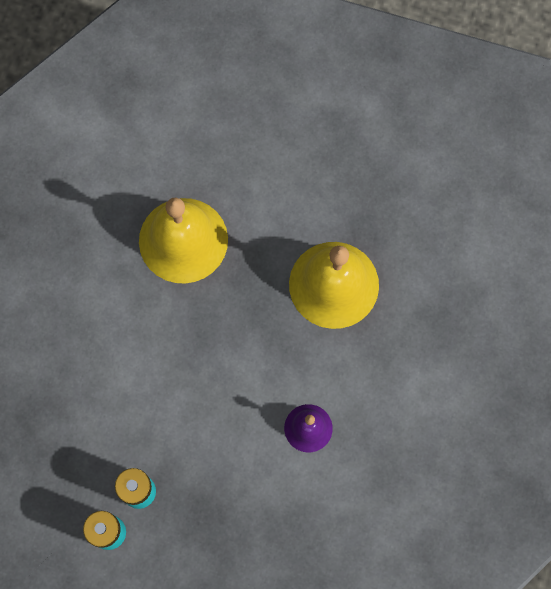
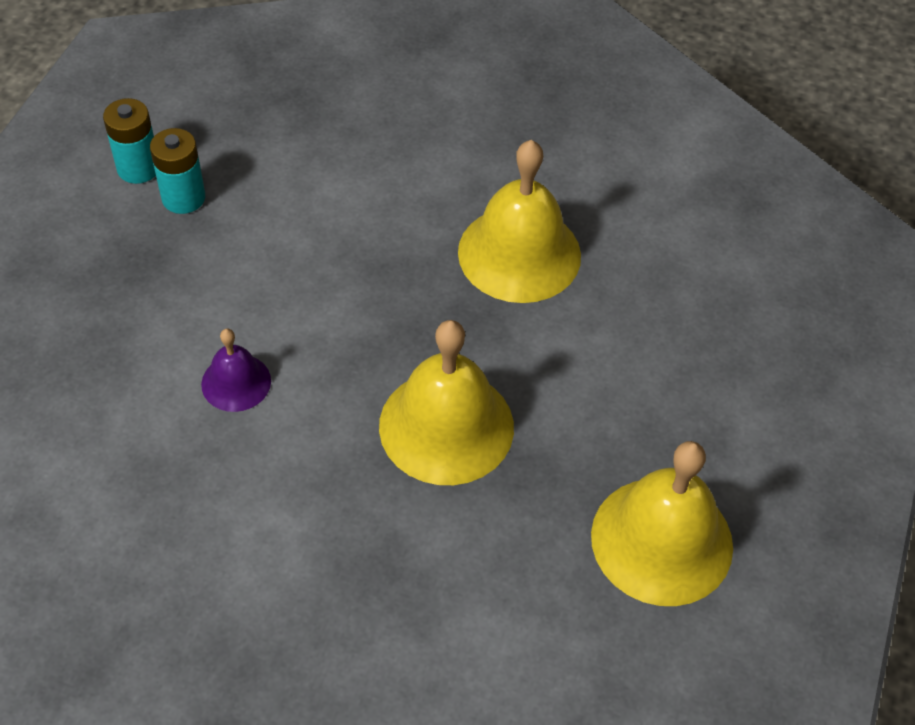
camera: 90 degrees right, 20 degrees down
(407, 153) = (662, 540): none -> yellow bell

